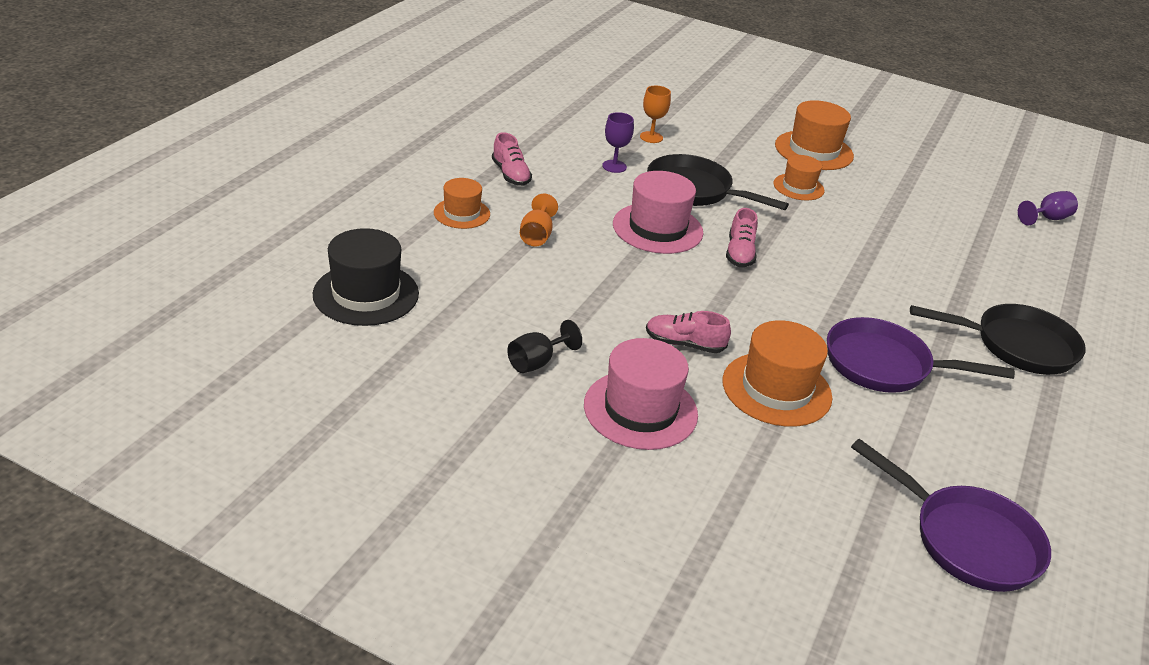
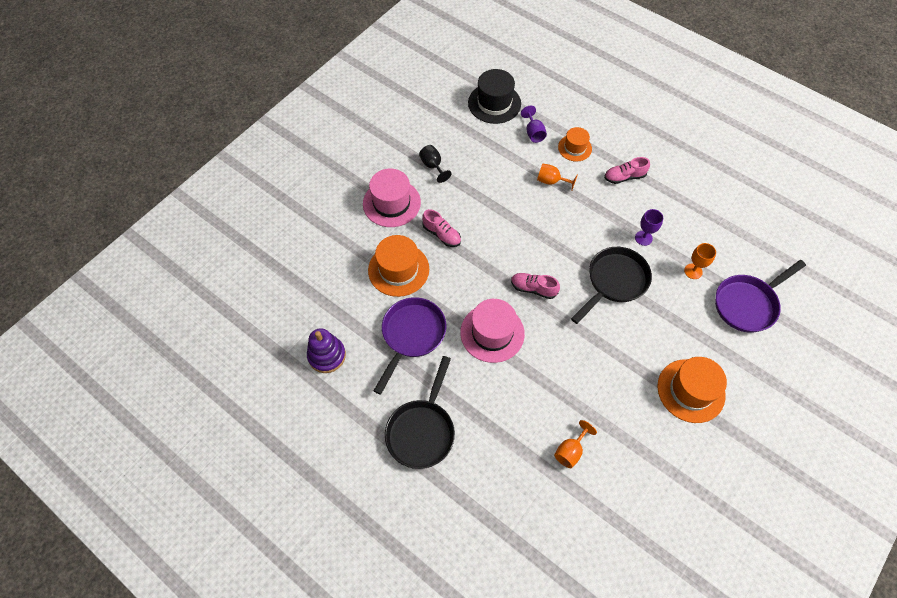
camera: 105 degrees right, 25 degrees up
(657, 228) = (562, 247): pink hat -> pink hat (492, 333)
(684, 344) = (441, 234): pink shoe -> pink shoe turned 105 degrees clockwise
(798, 187) = (626, 357): orange hat -> none
(946, 229) = (570, 451): none -> orange goblet
(967, 540) = (276, 321): purple pan -> purple pan (747, 304)
(982, 459) = (327, 355): none -> purple stacking toy
(1047, 218) = (592, 557): purple goblet -> purple goblet (533, 133)

